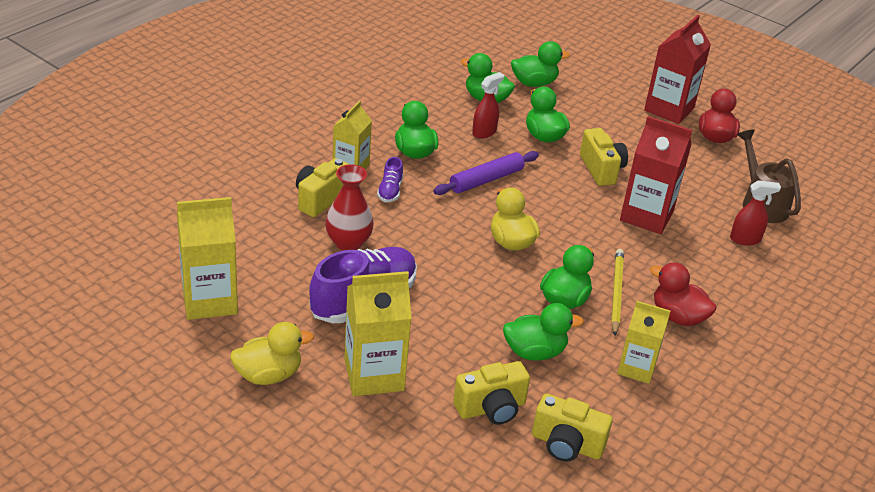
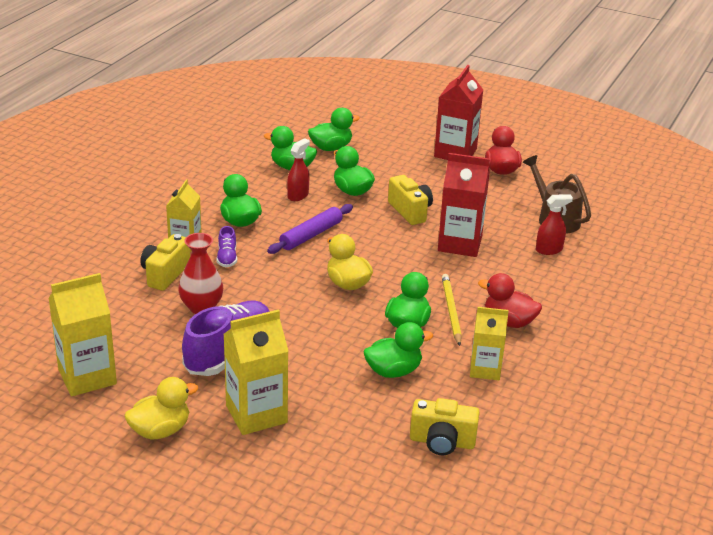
camera: 10 degrees left, 5 degrees down
(491, 408) = (368, 424): yellow camera -> none

